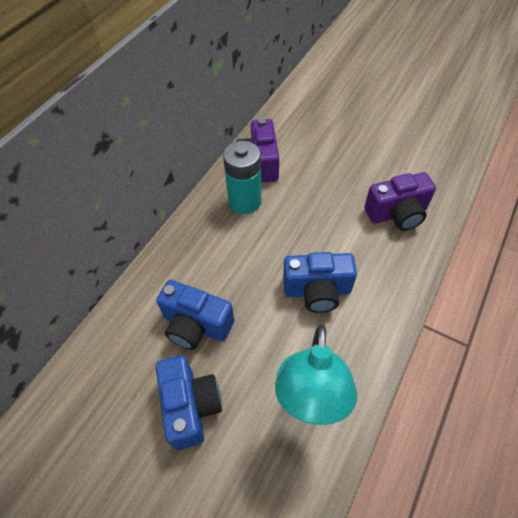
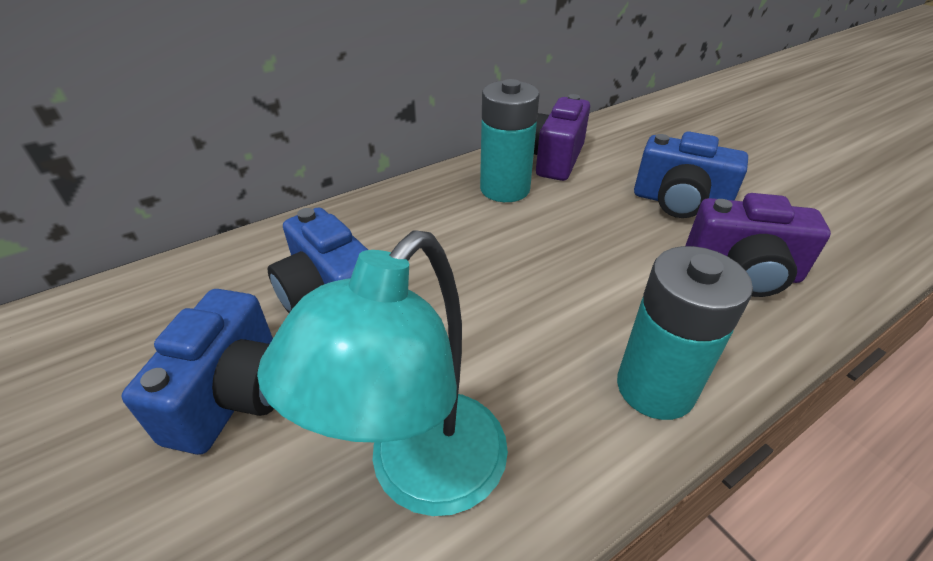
camera: 25 degrees right, 15 degrees down
(317, 291) = (543, 323): blue camera -> blue camera (679, 203)
(384, 304) = (655, 388): none -> turquoise battery

